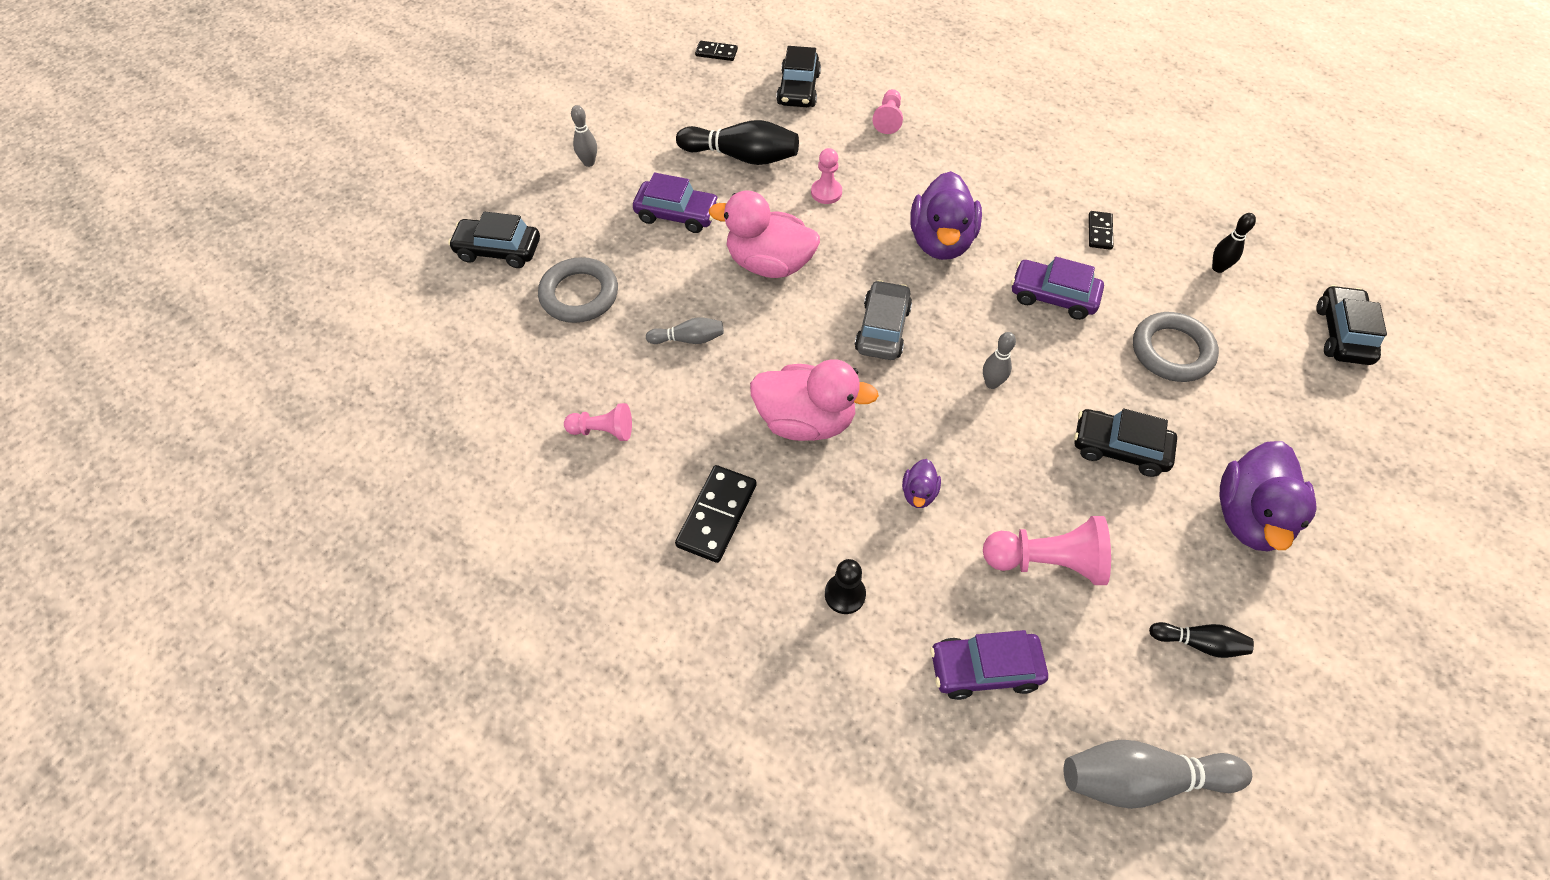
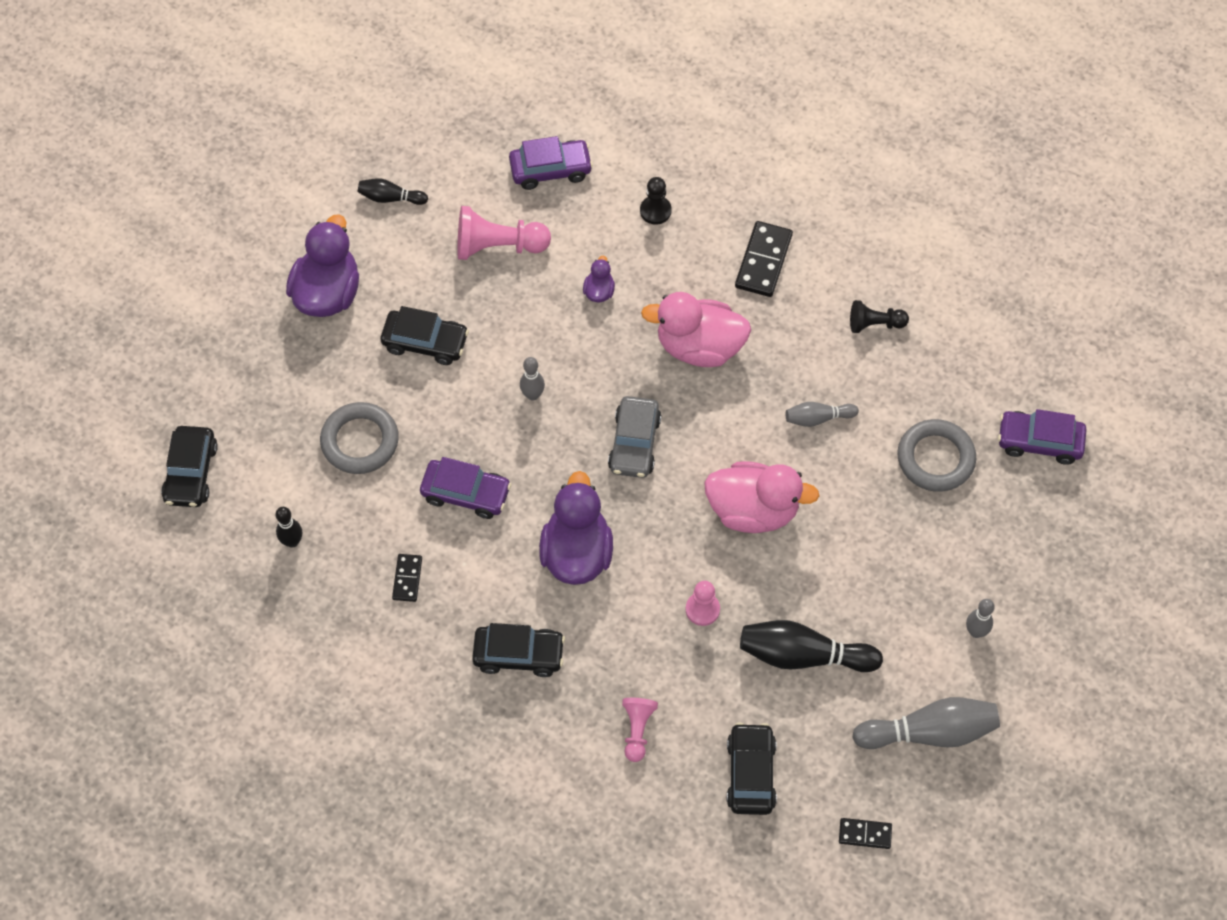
camera: 175 degrees right, 5 degrees up
(498, 250) = (1034, 505): black car -> black car (519, 655)
(603, 430) = (875, 324): pink pawn -> black pawn
(677, 214) = (860, 566): purple car -> purple car (1039, 441)
(1141, 778) = (448, 114): grey bowling pin -> grey bowling pin (929, 732)

